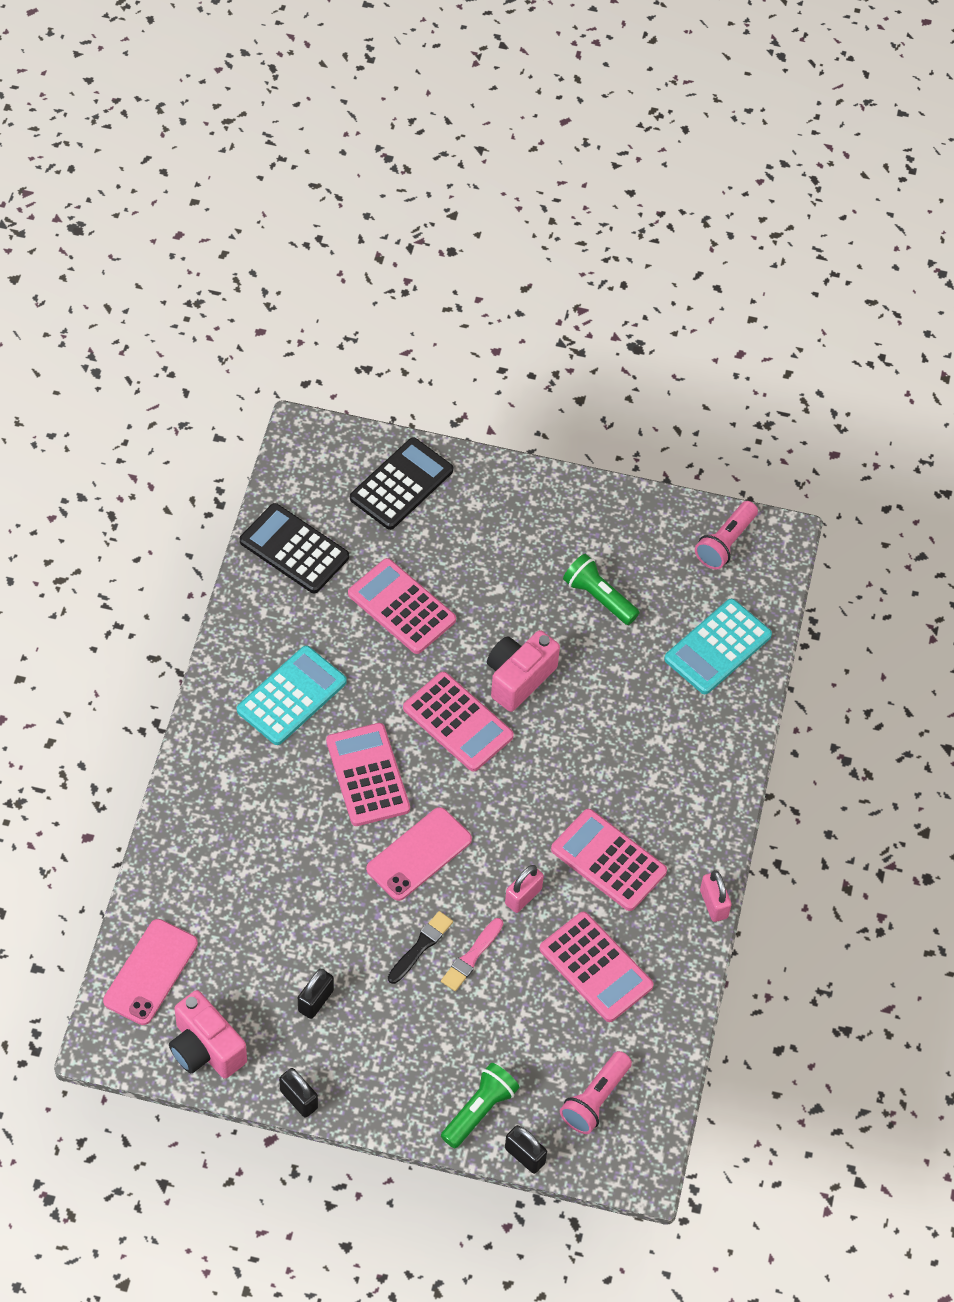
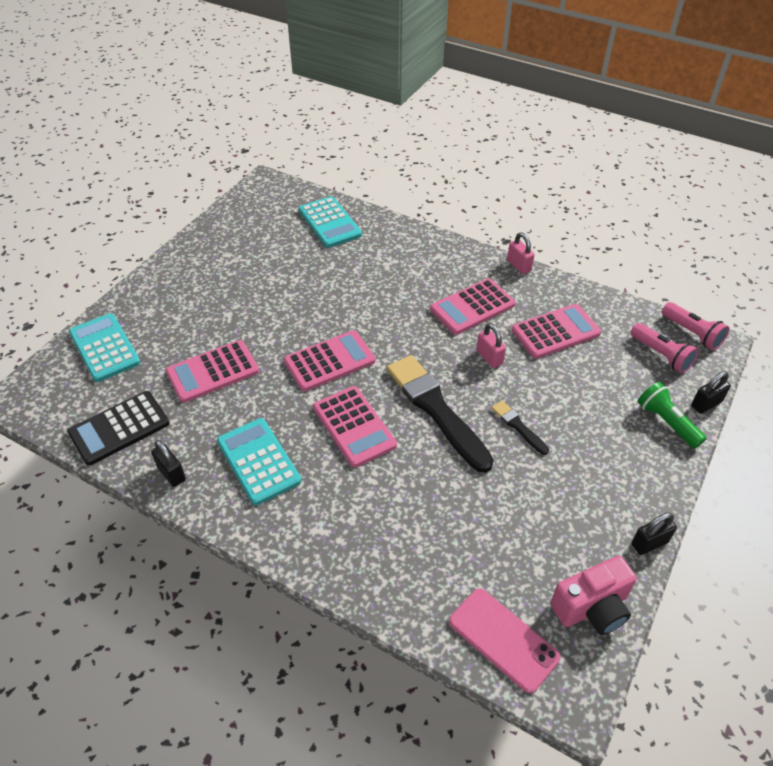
camera: 70 degrees left, 10 degrees down
(316, 1001) = (555, 509): black padlock -> black padlock (171, 473)
(367, 775) = (354, 426): pink calculator -> pink calculator turned 120 degrees counterclockwise
(401, 484) = (104, 348): black calculator -> turquoise calculator
(419, 854) = (436, 410): pink phone -> black brush
(471, 957) = (533, 398): pink brush -> none
(518, 678) = (308, 320): pink camera -> none
(599, 597) = (263, 266): green flashlight -> none
(713, 904) = (519, 266): pink padlock -> pink padlock turned 60 degrees clockwise
(725, 543) = (255, 203): pink flashlight -> pink flashlight (692, 333)

